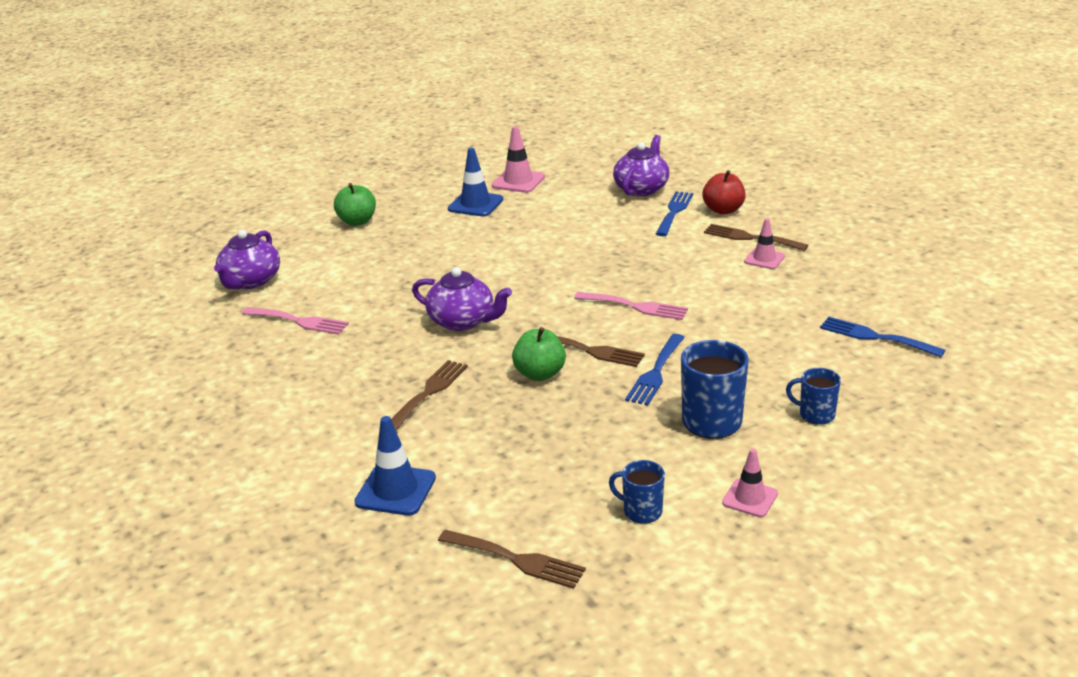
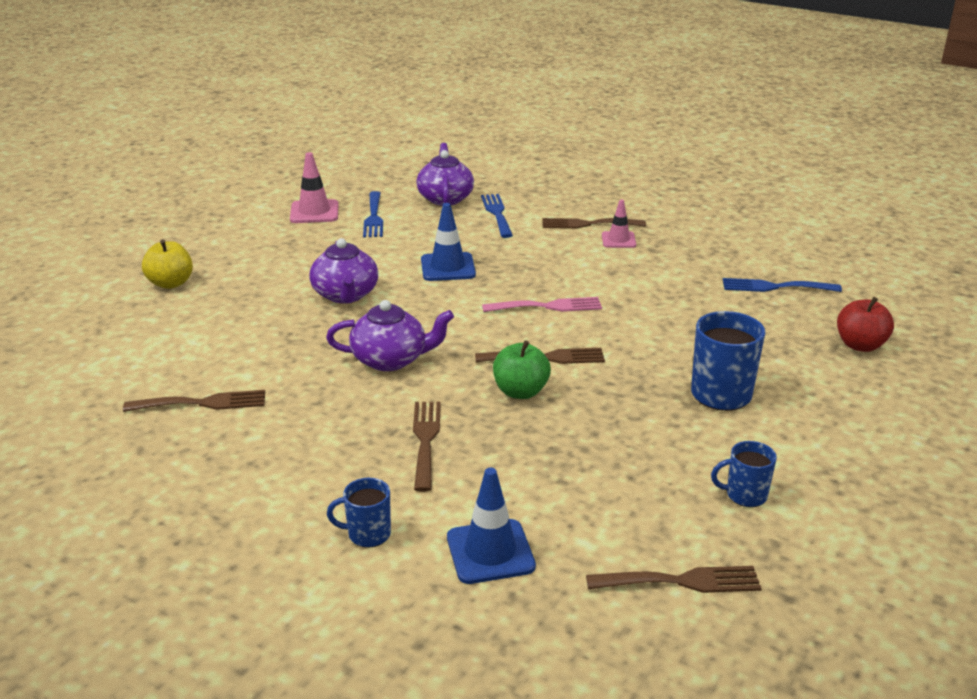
camera: 30 degrees left, 0 degrees up
(250, 281) = (98, 373): purple teapot -> purple teapot (346, 295)
(299, 321) = (203, 403): pink fork -> brown fork
(357, 221) = (171, 283): green apple -> yellow apple
(475, 204) = (290, 242): blue traffic cone -> blue traffic cone (448, 267)
(655, 372) = (627, 363): blue fork -> blue fork (373, 217)
(723, 210) = (540, 204): red apple -> red apple (860, 345)
(750, 498) = (821, 453): pink traffic cone -> none
(815, 415) = (797, 365): blue mug -> blue mug (368, 534)

